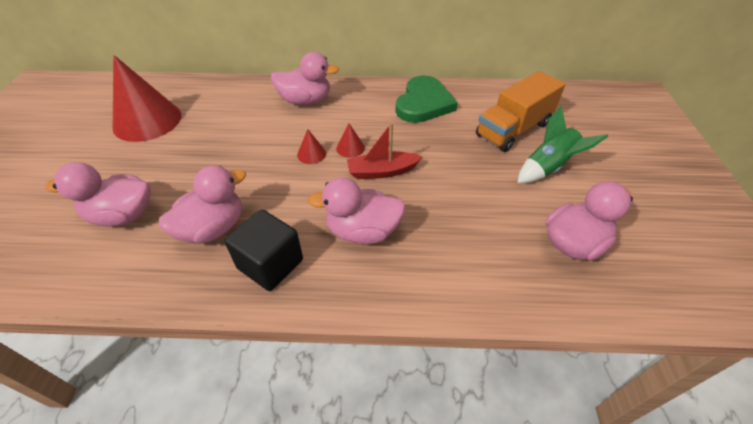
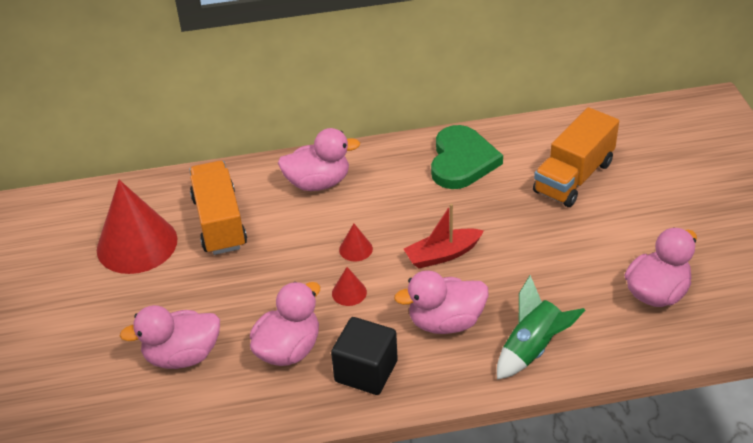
camera: 10 degrees left, 5 degrees down
(217, 116) = (219, 222): none -> orange truck
(350, 148) = (397, 233): red cone -> red cone (349, 292)
(548, 168) = (619, 217): green rocket -> green rocket (532, 349)

